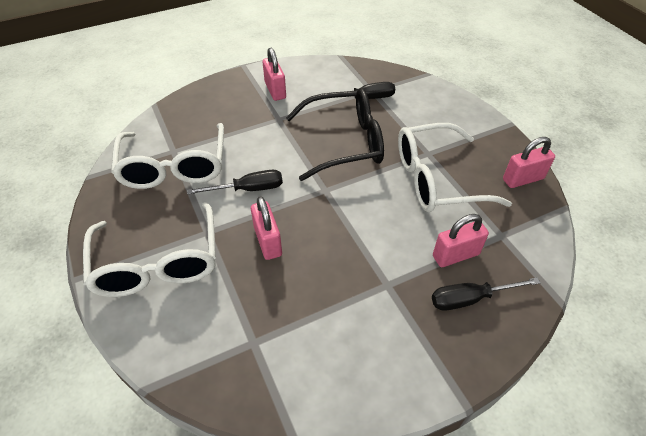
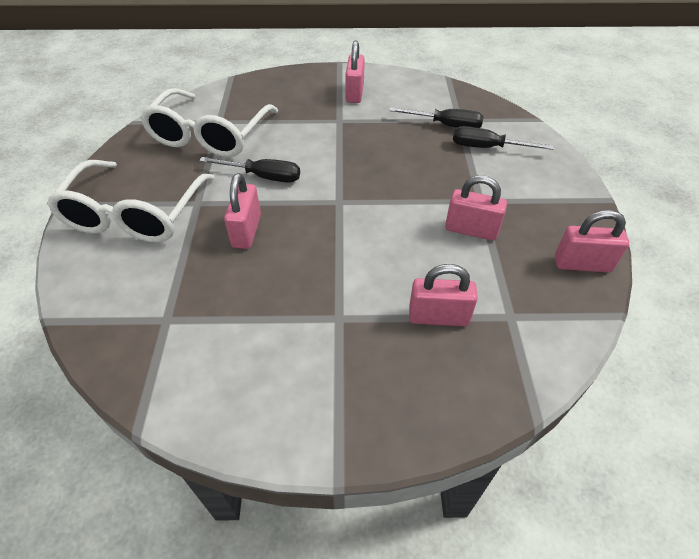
camera: 25 degrees right, 0 degrees up
(345, 142) = (393, 162): black glasses -> none
(436, 179) = (471, 230): white glasses -> pink padlock
(470, 299) = (423, 370): black screwdriver -> black screwdriver (487, 148)

